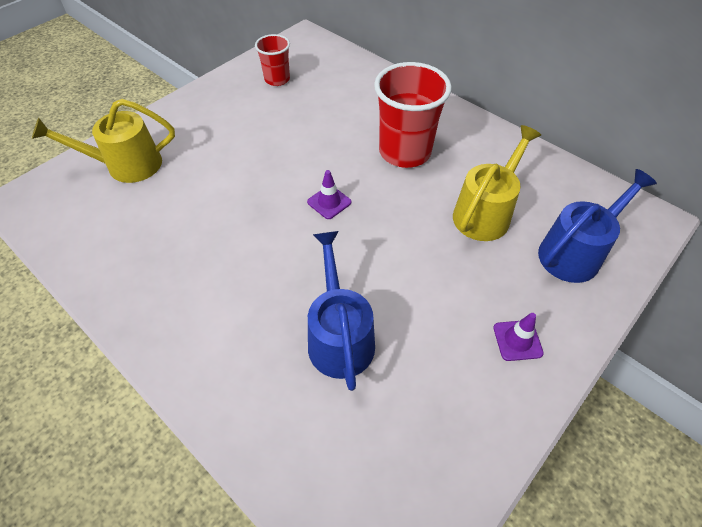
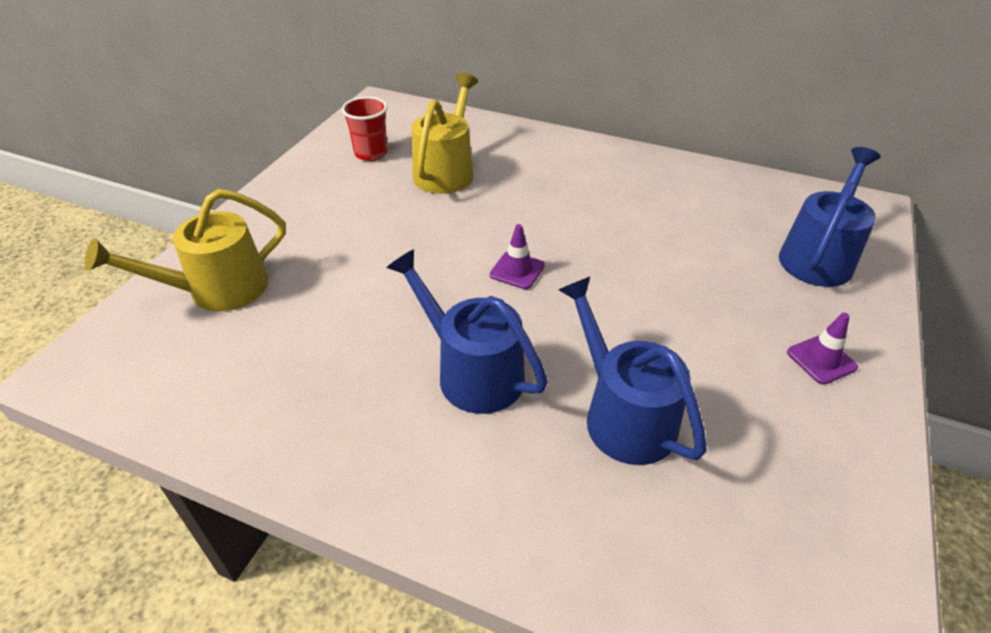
camera: 20 degrees left, 10 degrees down
(255, 272) = (471, 371): none -> blue watering can
(405, 152) = (573, 198): red cup -> none
(485, 212) = (701, 239): yellow watering can -> yellow watering can (446, 171)

